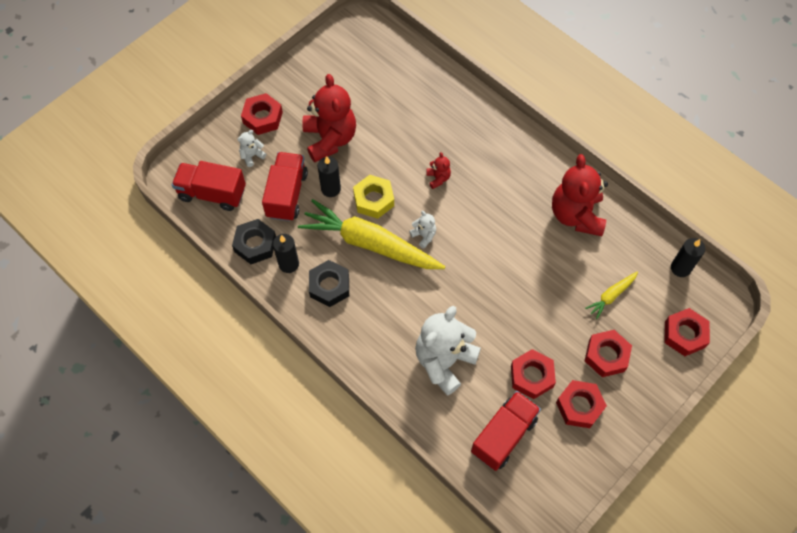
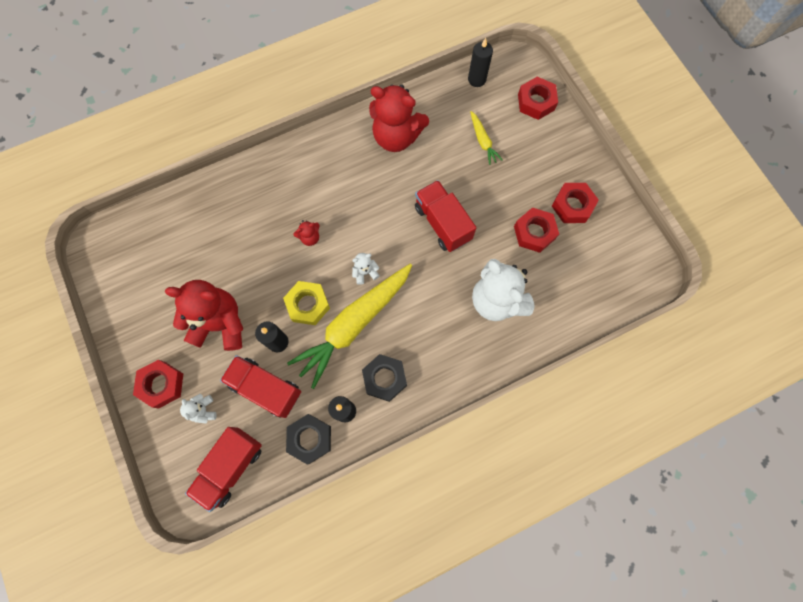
camera: 70 degrees left, 10 degrees up
(438, 178) = (310, 237): red teddy bear -> red teddy bear turned 150 degrees clockwise
(503, 435) = (580, 276): red truck -> red truck (442, 223)
(606, 356) = (535, 167): red nut -> none

